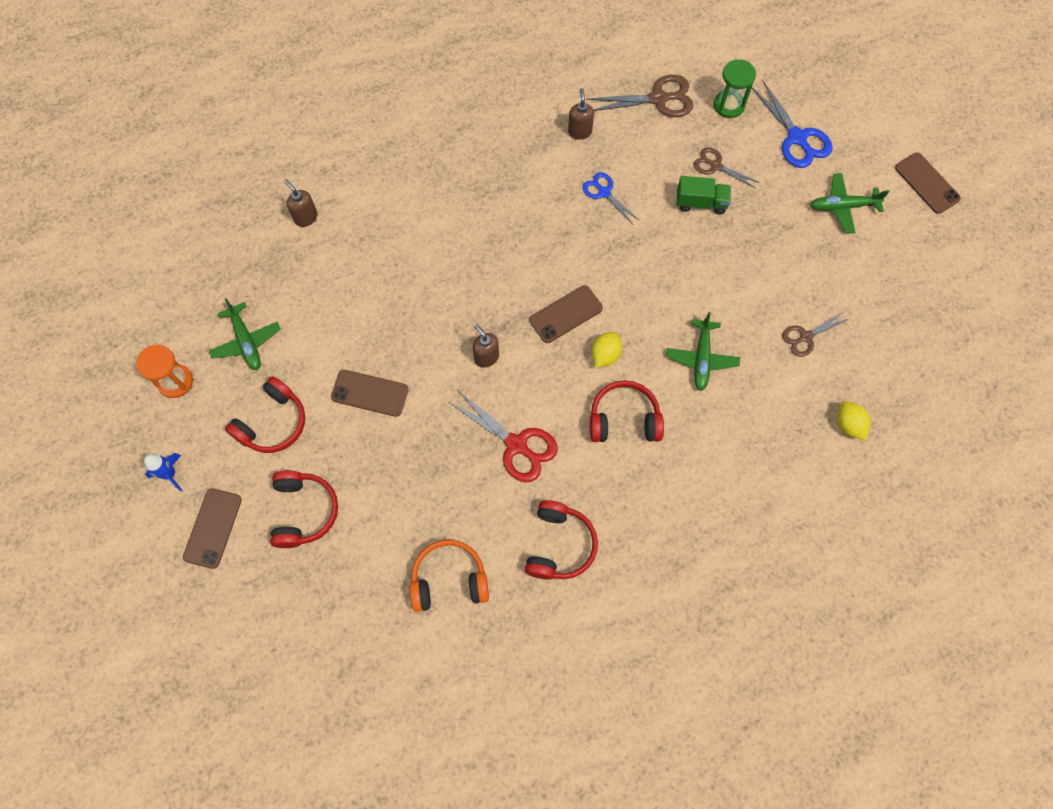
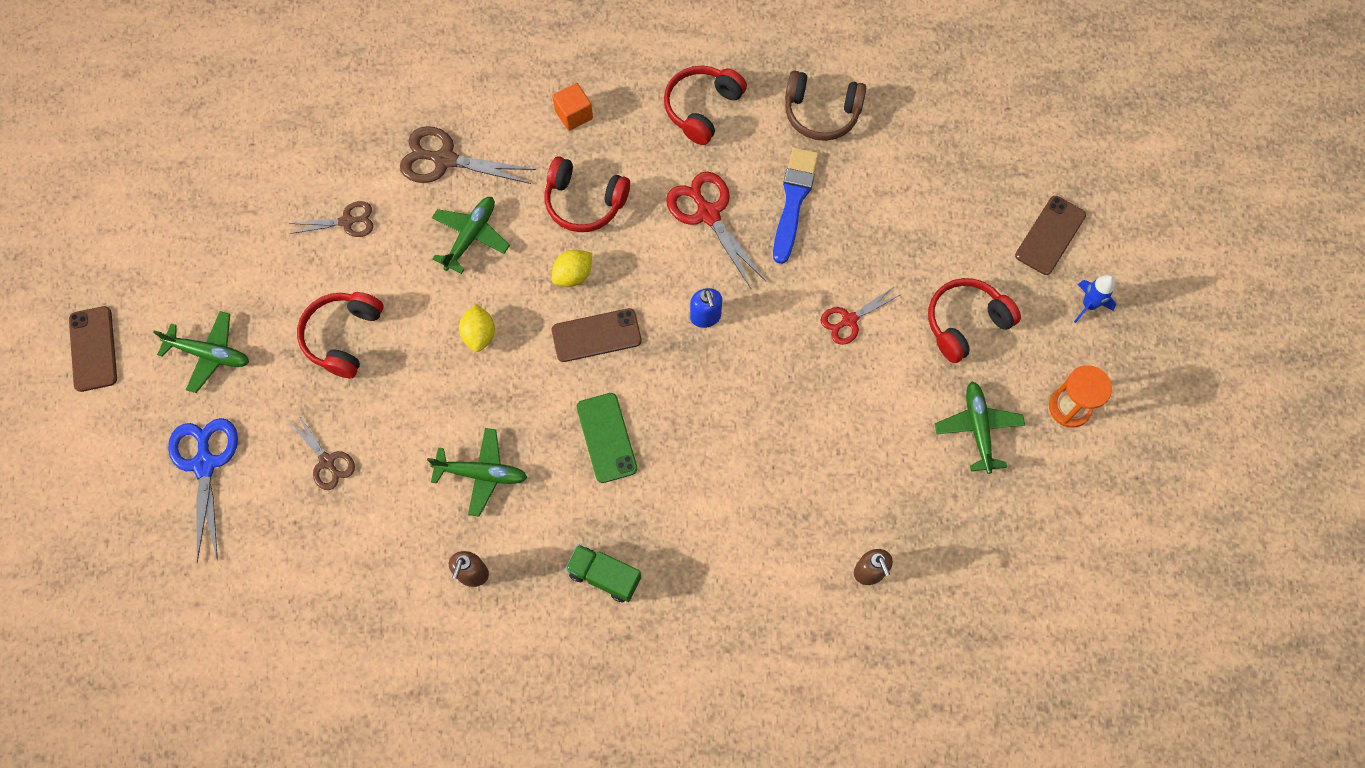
camera: 160 degrees left, 0 degrees up
(304, 511) = (951, 221): red headphones -> red headphones (343, 337)
(370, 393) = (849, 320): brown phone -> red scissors
(447, 483) = (793, 200): none -> blue brush
(449, 579) = (821, 113): orange headphones -> brown headphones
(486, 357) = (705, 317): brown soap dispenser -> blue soap dispenser
(526, 244) = (607, 437): none -> green phone
(604, 192) = (482, 474): blue scissors -> green plane
(658, 99) = (346, 587): brown scissors -> brown scissors (445, 159)
(670, 498) = (574, 114): none -> orange cube
(701, 203) = (372, 418): green truck -> green truck (604, 576)
(729, 105) = (261, 543): green hourglass -> none
(848, 425) = (359, 122): yellow lemon -> yellow lemon (479, 334)

